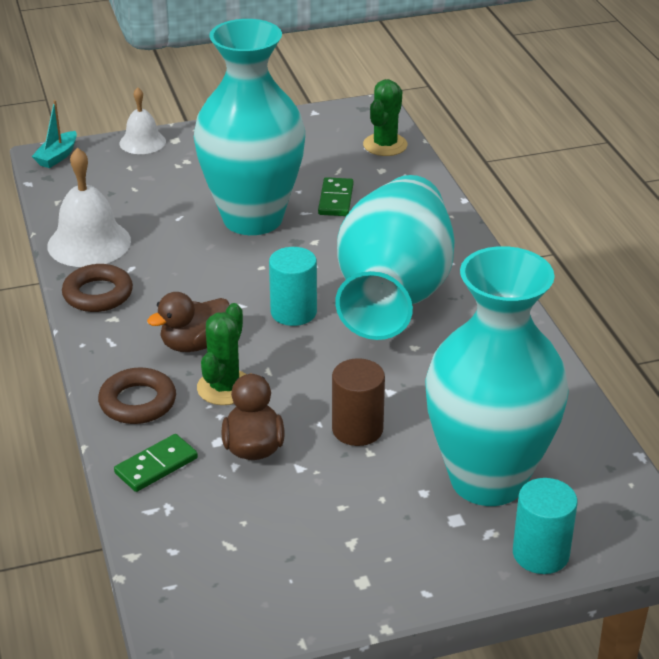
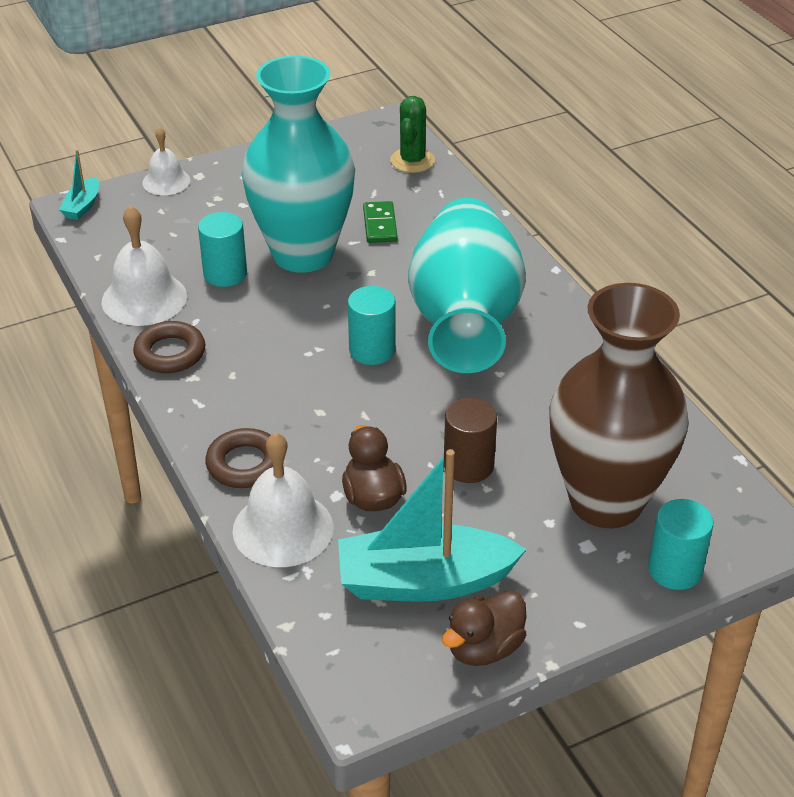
camera: 10 degrees left, 5 degrees up
(156, 465) = (283, 528): green domino -> white bell
(172, 229) = (225, 274): none -> turquoise cylinder
(194, 344) = (284, 396): brown duck -> brown duck (484, 648)
(225, 387) = (327, 438): green cactus -> none
(280, 532) = (424, 581): none -> turquoise boat
(487, 479) = (606, 501): turquoise vase -> brown vase

